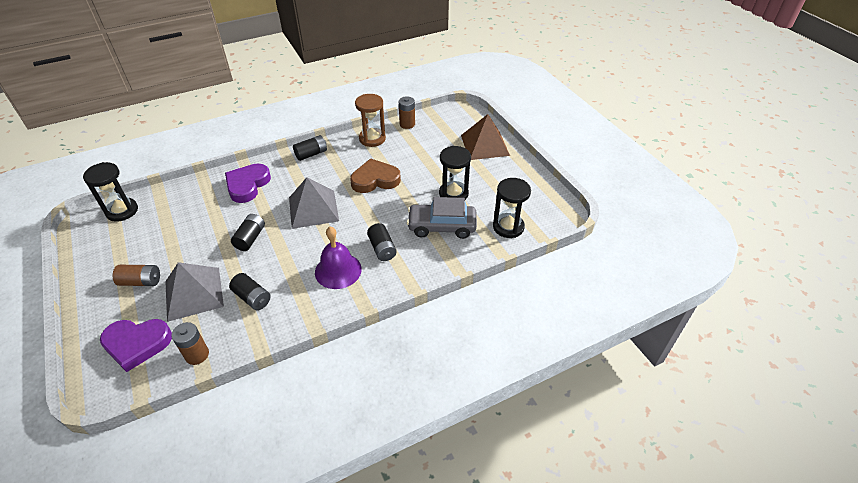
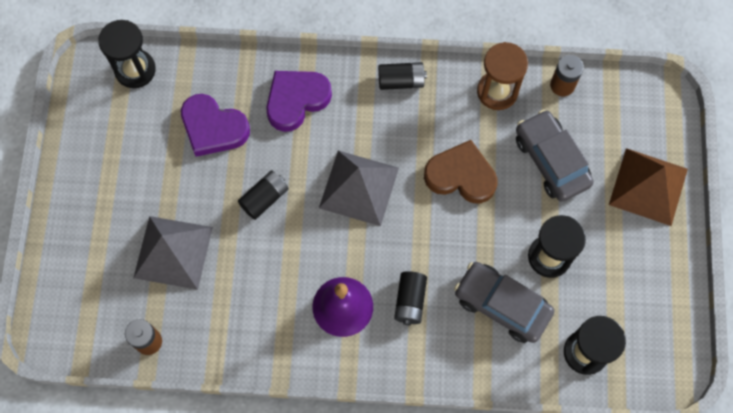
camera: 30 degrees right, 25 degrees up
(137, 344) = (95, 292): purple heart -> purple heart (213, 128)
(141, 281) = (124, 202): brown battery -> none
(252, 298) = (232, 294): black battery -> none
(423, 154) = (551, 160): none -> grey car

